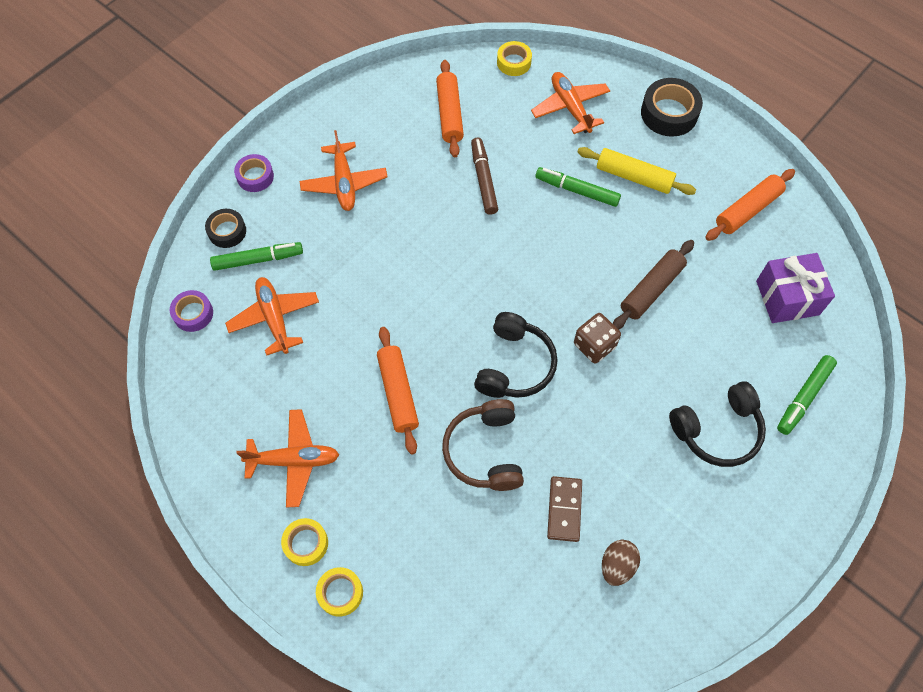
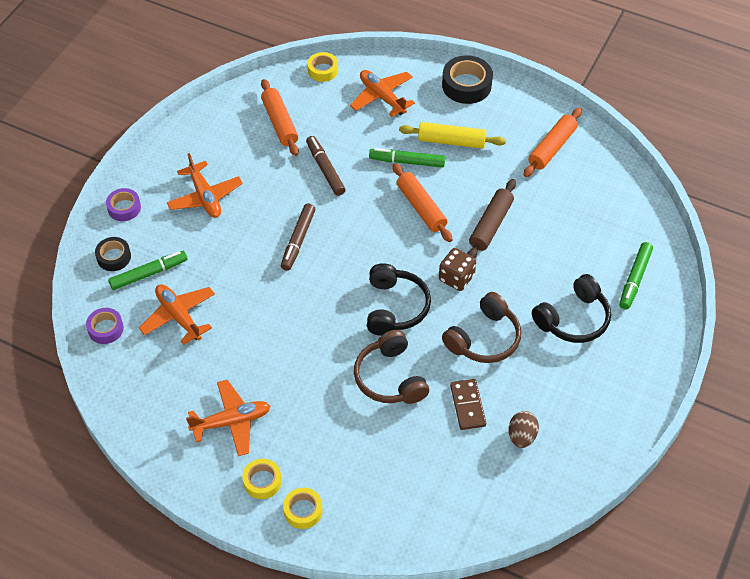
camera: 15 degrees left, 10 degrees down
(398, 393) = (303, 350): orange rolling pin -> orange rolling pin (421, 208)
(430, 258) = (298, 240): none -> brown marker
(606, 429) = (484, 338): none -> brown headphones
(787, 297) = (602, 208): purple gift -> none

